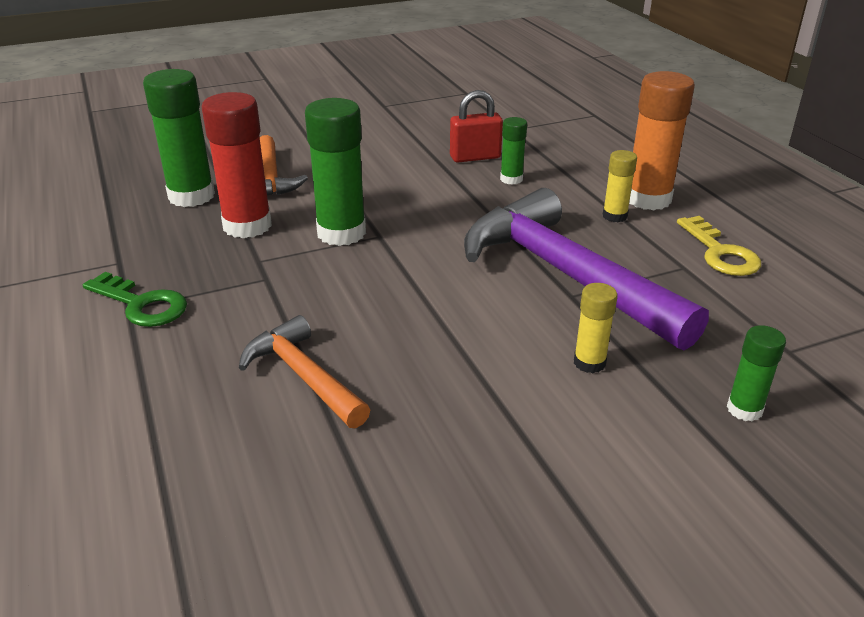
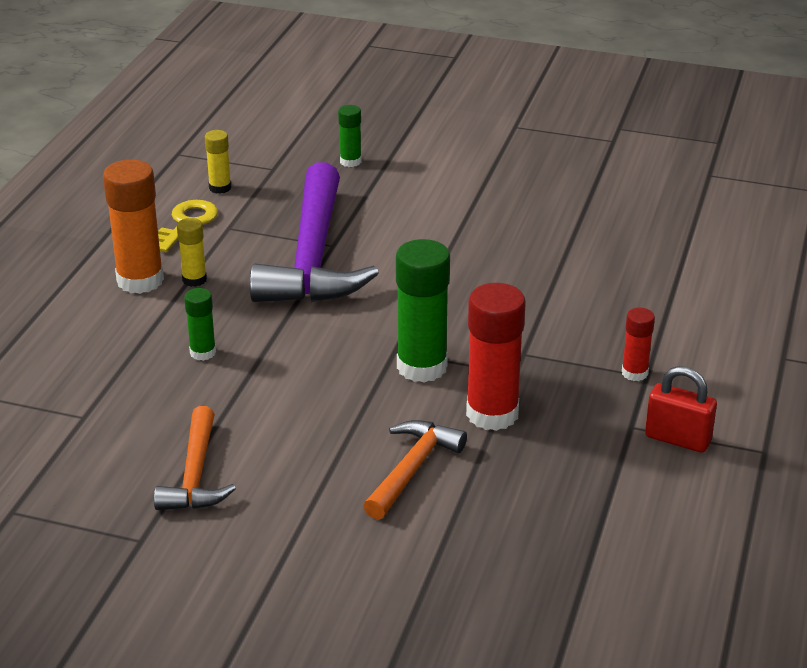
camera: 140 degrees left, 0 degrees up
(142, 304) = (634, 373): green key -> red glue stick
(191, 196) = (513, 481): green glue stick -> none
(304, 376) = (562, 274): orange hammer -> orange hammer (195, 474)
(475, 157) = (187, 395): red padlock -> red padlock (677, 439)
(589, 363) = (389, 210): yellow glue stick -> yellow glue stick (220, 188)

